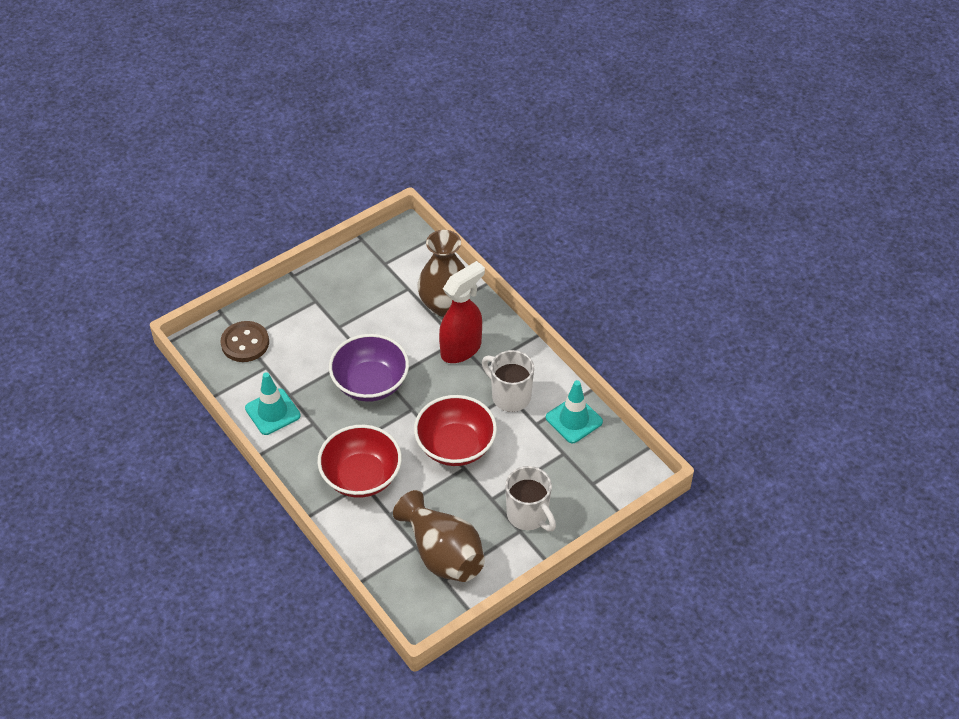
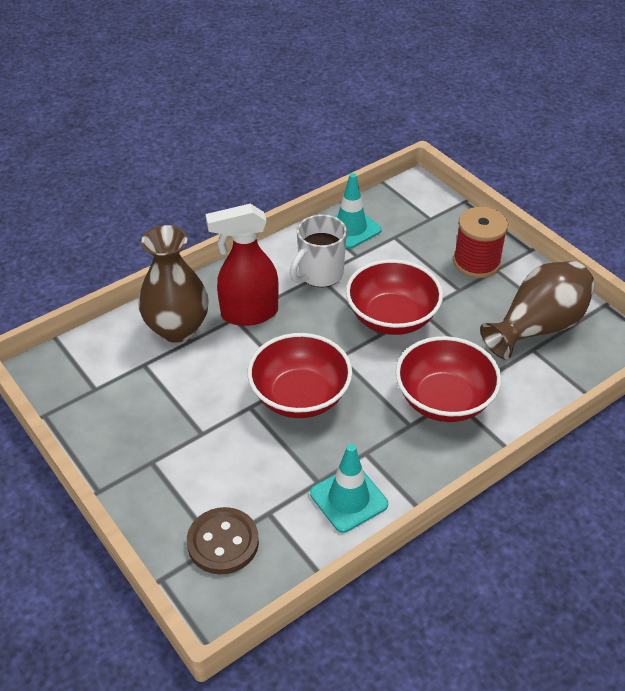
camera: 90 degrees left, 5 degrees down
(370, 383) = (300, 396): purple bowl -> red bowl
(461, 349) = (248, 314): red spray bottle -> red spray bottle turned 60 degrees counterclockwise
(528, 515) = (476, 262): white mug -> red spool

